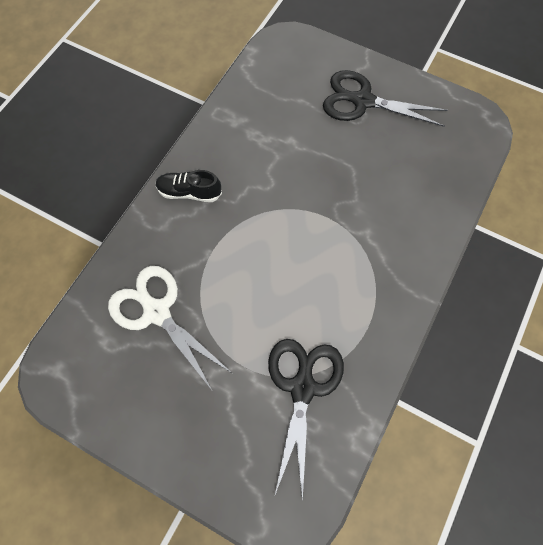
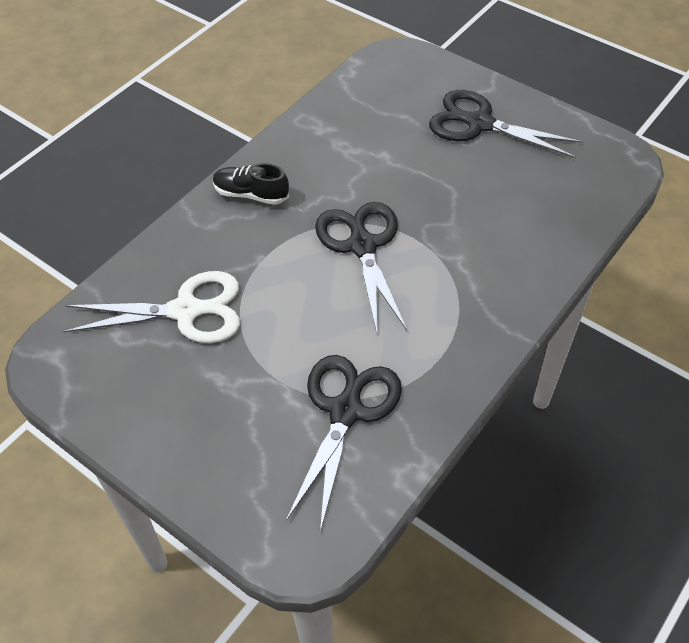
camera: 10 degrees right, 15 degrees down
(157, 312) = (185, 311): white scissors -> white scissors turned 120 degrees clockwise
(289, 231) = (362, 246): none -> black scissors

